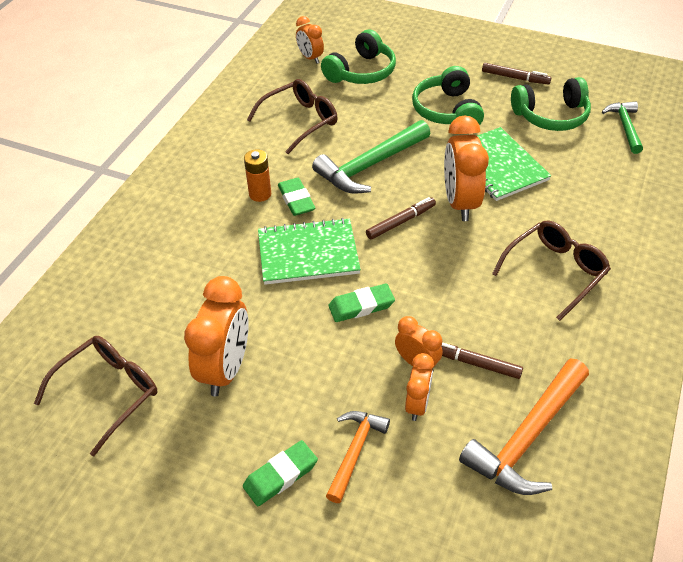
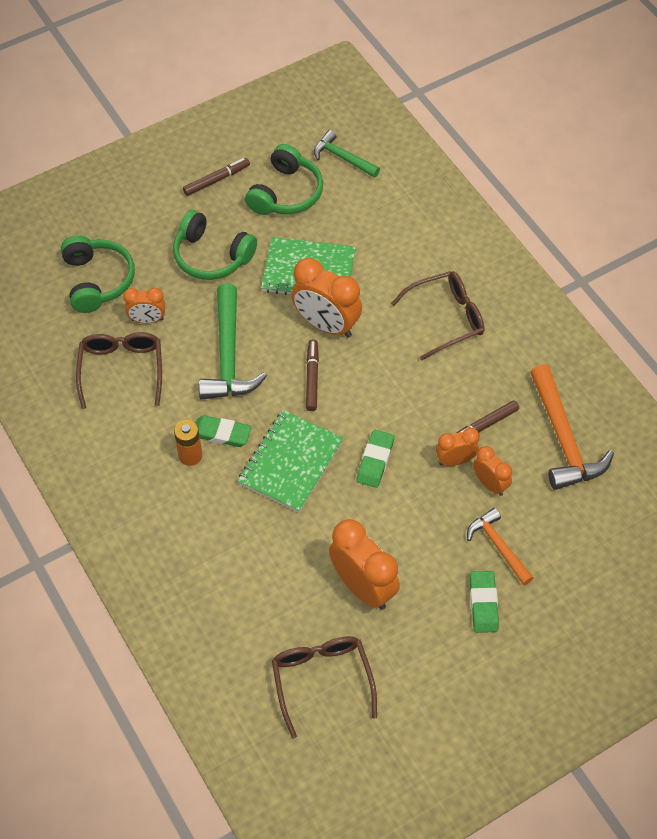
camera: 55 degrees left, 10 degrees up
(310, 58) = (36, 305): orange clock -> orange clock (147, 320)
(554, 272) = (445, 319): brown glasses -> brown glasses turned 75 degrees clockwise

